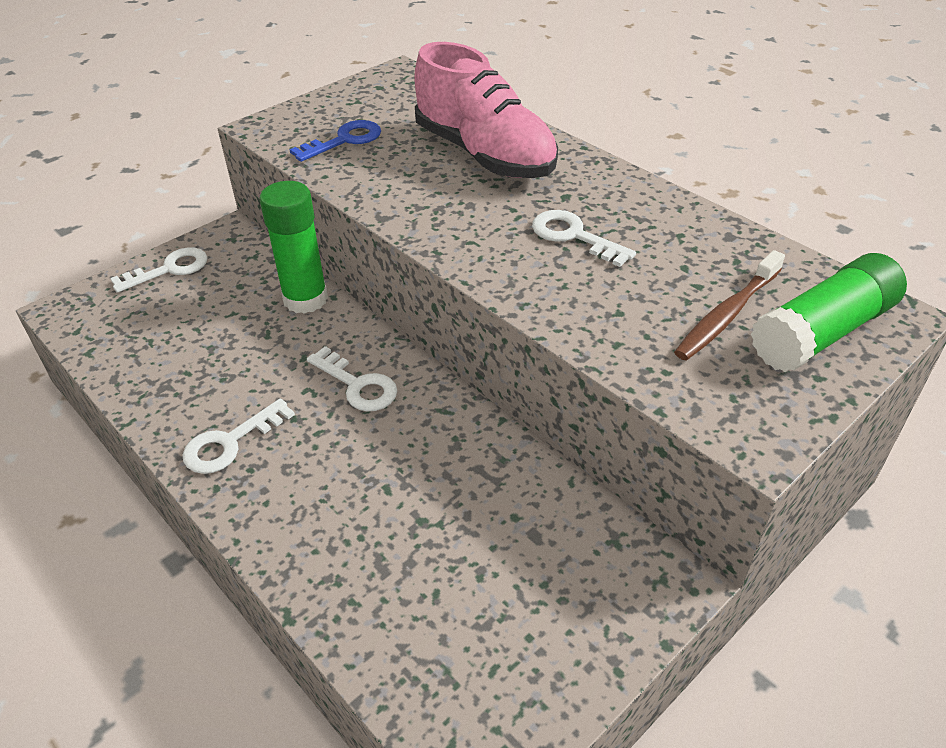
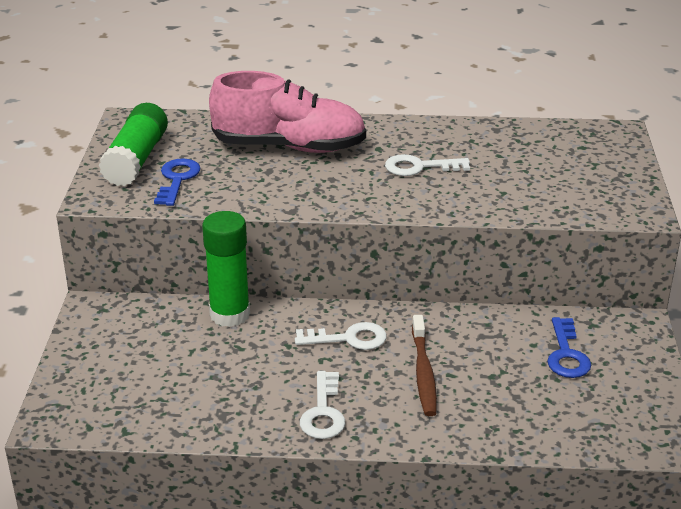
camera: 45 degrees left, 10 degrees down
(169, 269) = (89, 353): white key -> none
(532, 555) = (566, 354): none -> blue key
(727, 314) = (552, 167): brown toothbrush -> brown toothbrush (423, 372)
(822, 332) = (602, 154): green glue stick -> green glue stick (136, 159)

